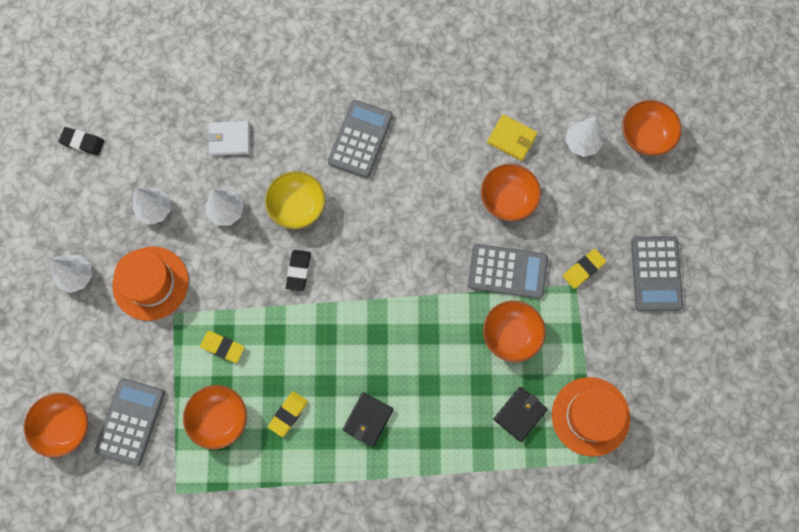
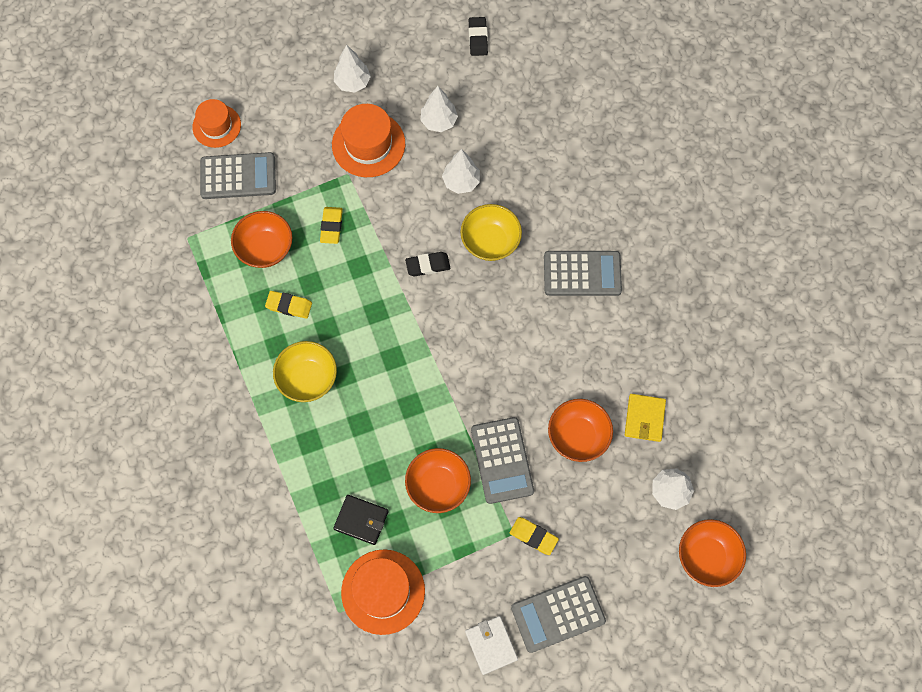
camera: 70 degrees right, 5 degrees down
(65, 426) = (216, 126): orange bowl -> orange hat
(229, 139) = (532, 158): white wallet -> white wallet (491, 645)
(368, 419) = (308, 378): black wallet -> yellow bowl

